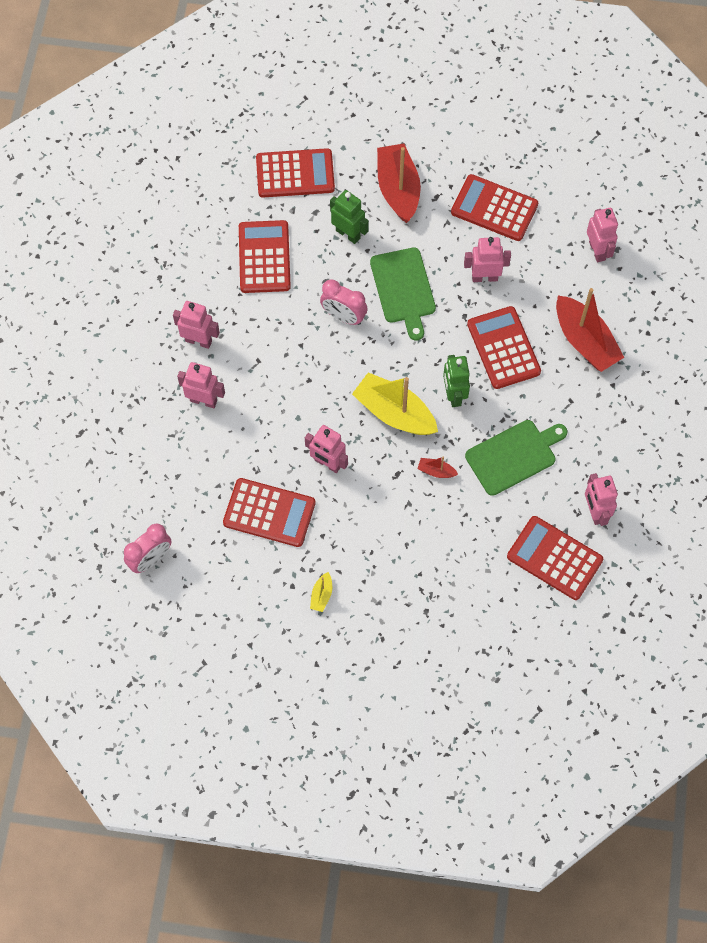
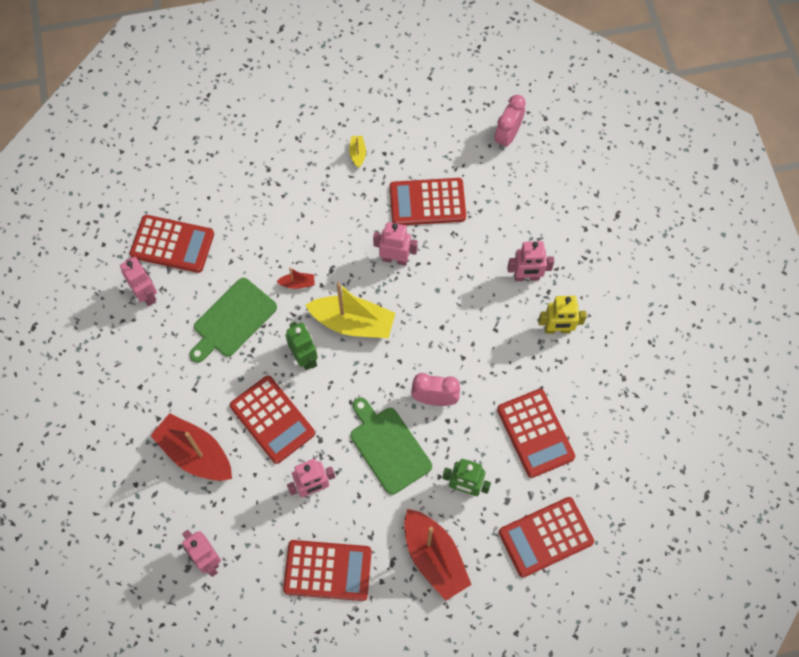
camera: 160 degrees right, 0 degrees up
(198, 341) = (557, 329): pink robot -> yellow robot

